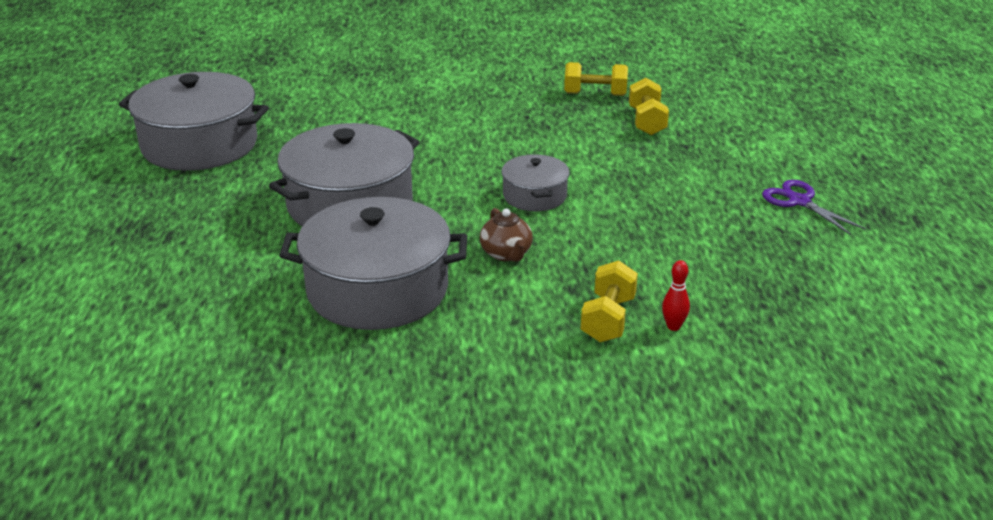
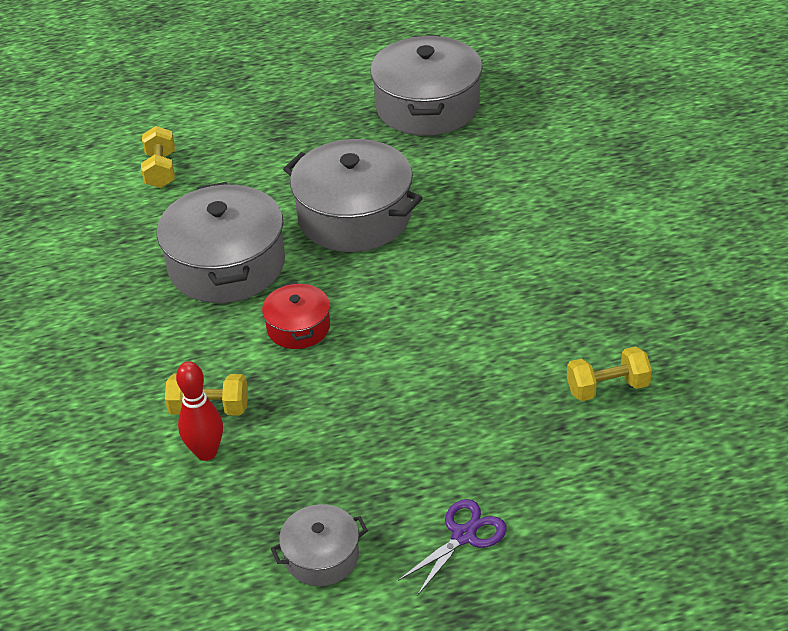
camera: 80 degrees right, 10 degrees up
(506, 254) = (298, 327): brown teapot -> red pot
(535, 196) = (407, 327): grey pot -> grey pot (321, 556)
(595, 94) = (659, 335): yellow dumbbell -> yellow dumbbell (161, 170)
(673, 326) = (206, 452): red bowling pin -> red bowling pin, size x1.76

